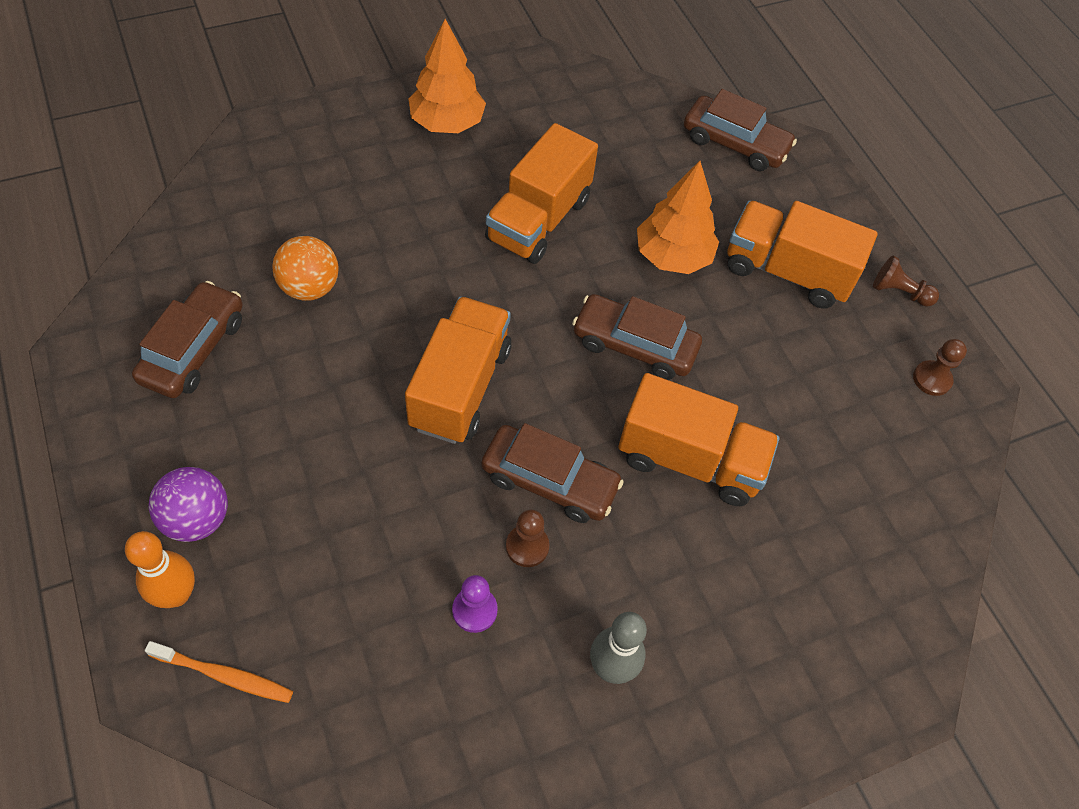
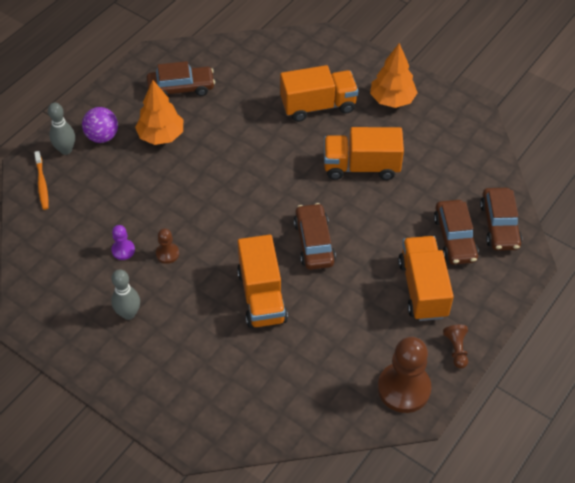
camera: 65 degrees right, 5 degrees down
(176, 595) = (66, 150): orange bowling pin -> grey bowling pin
(310, 287) = (245, 106): orange ball -> none
(460, 387) = (234, 187): orange truck -> orange truck (318, 106)
(549, 481) = (208, 246): brown car -> brown car (454, 238)
(672, 256) = (387, 233): orange tree -> orange tree (161, 136)
(932, 379) = (404, 388): brown pawn -> brown pawn, size x2.08

